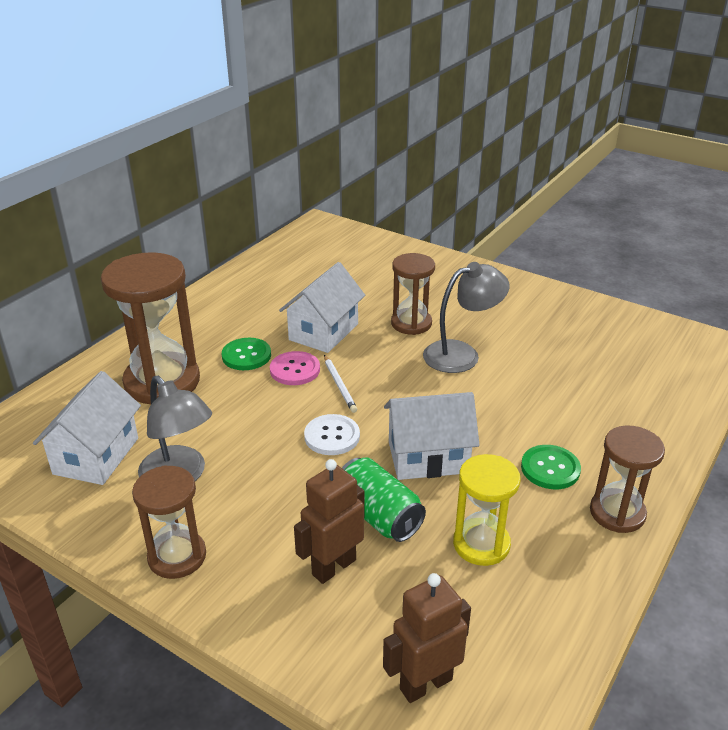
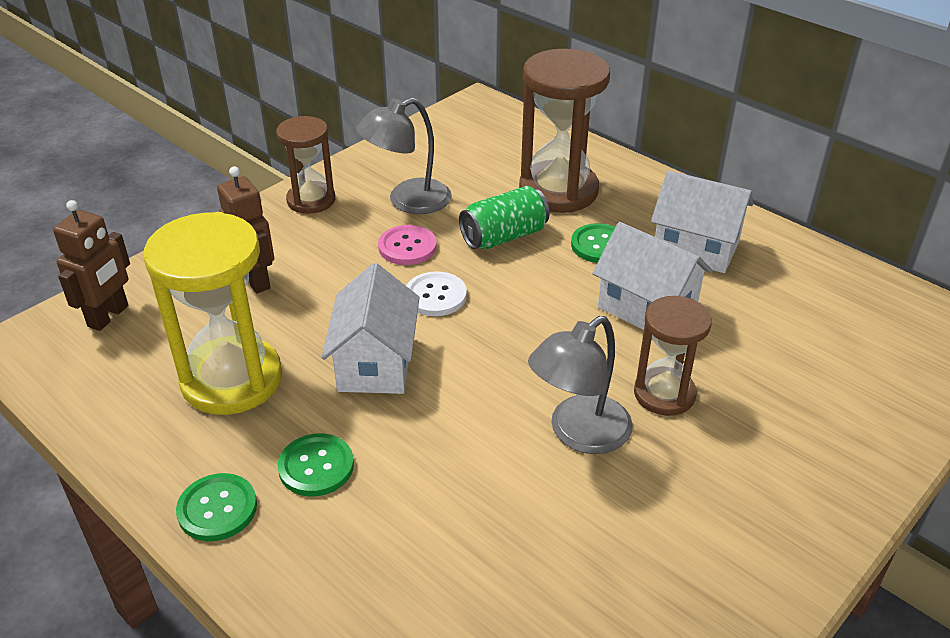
camera: 100 degrees right, 5 degrees up
(96, 456) = (452, 159): white house -> white house (695, 248)
(295, 370) = (565, 279): pink button -> pink button (407, 247)
(339, 385) = (527, 310): white pencil -> none
(378, 515) = (304, 314): green can -> green can (504, 236)
(425, 684) = (109, 316): brown robot -> brown robot turned 45 degrees clockwise
(462, 354) = (578, 434): grey lamp -> grey lamp turned 60 degrees clockwise
(481, 544) = (232, 379): yellow hourglass -> yellow hourglass, size x1.66
(617, 513) = (217, 509): brown hourglass -> green button

